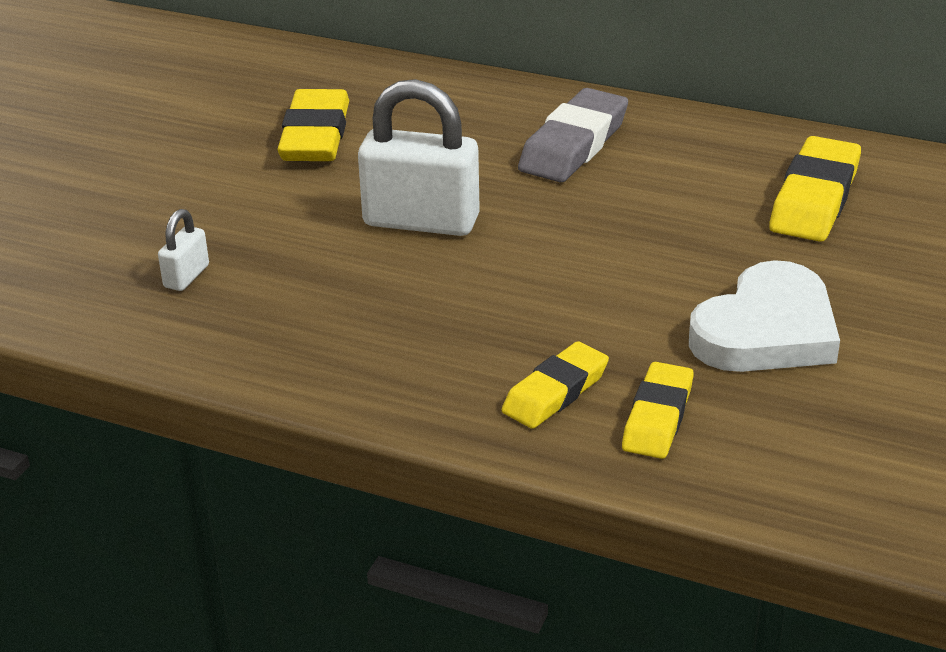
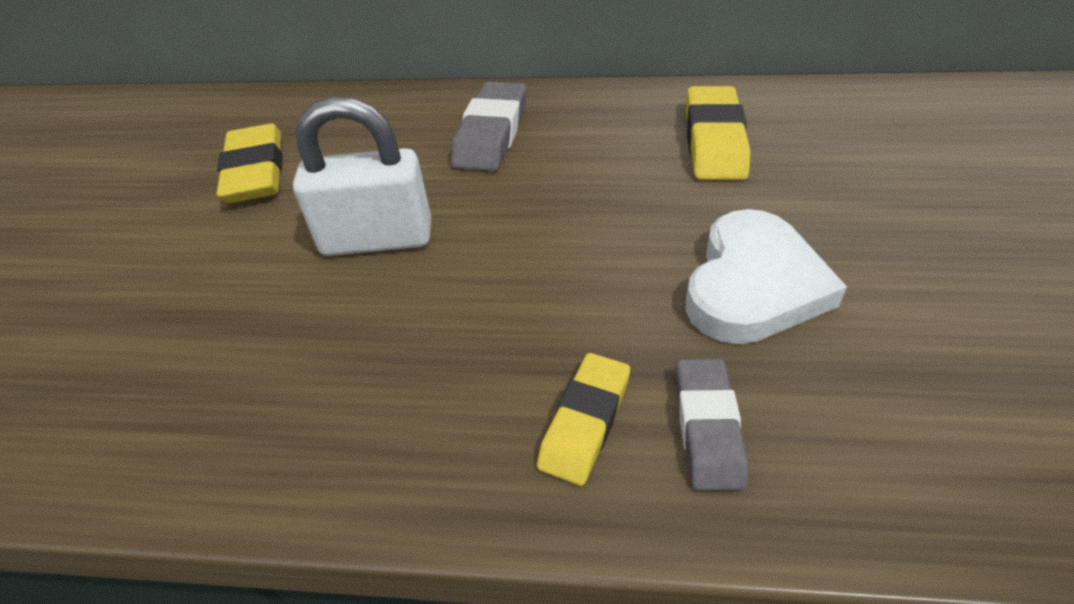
camera: 15 degrees left, 10 degrees up
(186, 276) = (137, 365): white padlock -> none
(657, 417) = (707, 427): yellow eraser -> grey eraser

